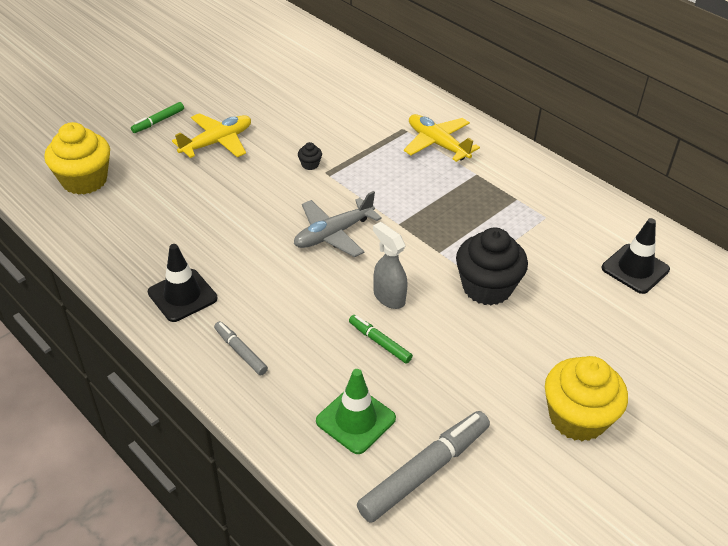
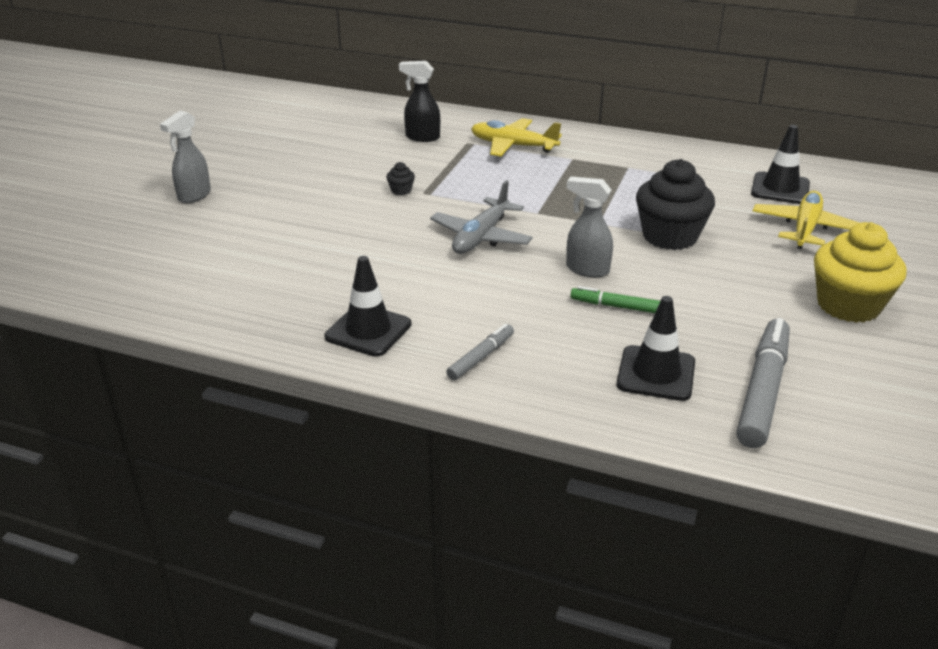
camera: 25 degrees left, 10 degrees down
(84, 180) = (150, 266): yellow cupcake -> none
(158, 121) = (194, 196): green marker -> grey spray bottle
(217, 142) = (281, 197): yellow plane -> yellow plane (805, 228)
(240, 351) = (481, 357): grey marker -> grey marker turned 105 degrees clockwise
(355, 420) = (656, 373): green traffic cone -> black traffic cone
(370, 111) = (422, 137): none -> black spray bottle

